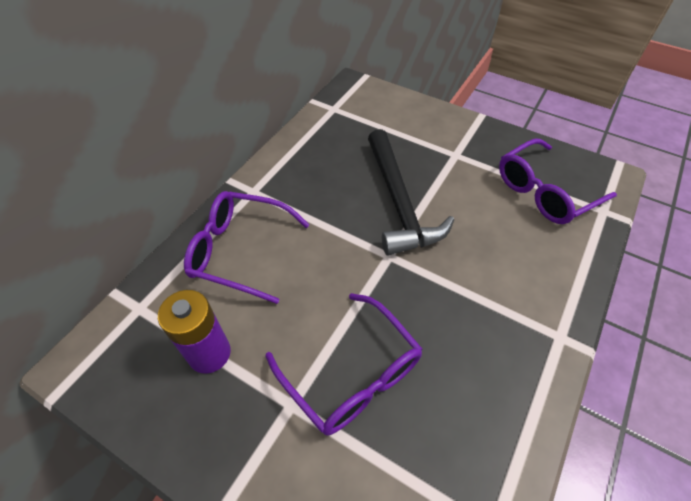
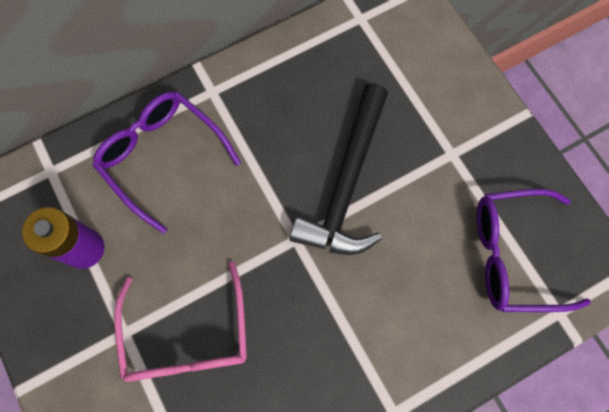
camera: 30 degrees right, 20 degrees up
(352, 374) = (187, 336): purple glasses -> pink glasses

